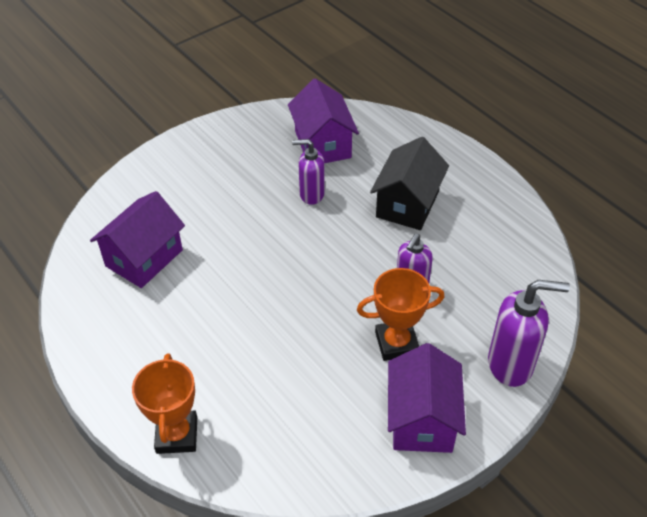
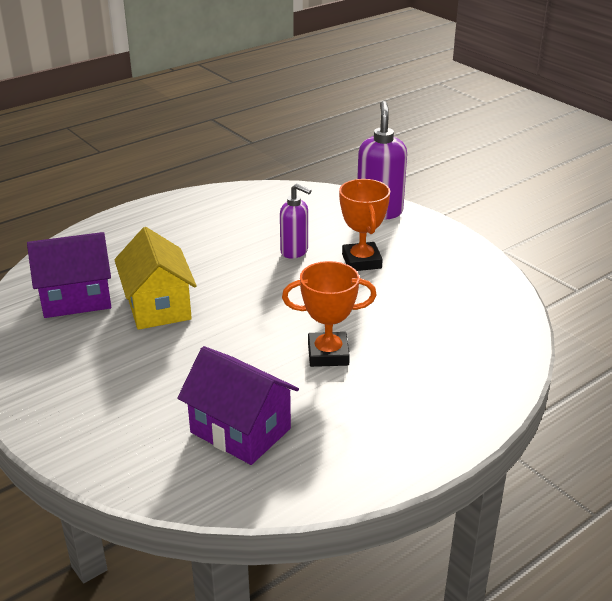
camera: 90 degrees left, 15 degrees down
(177, 435) = (485, 386): orange trophy -> orange trophy (328, 354)
(311, 194) = (158, 306): purple soap dispenser -> yellow house
(407, 204) = (187, 249): black house -> none
(422, 419) = (439, 252): purple house -> none

